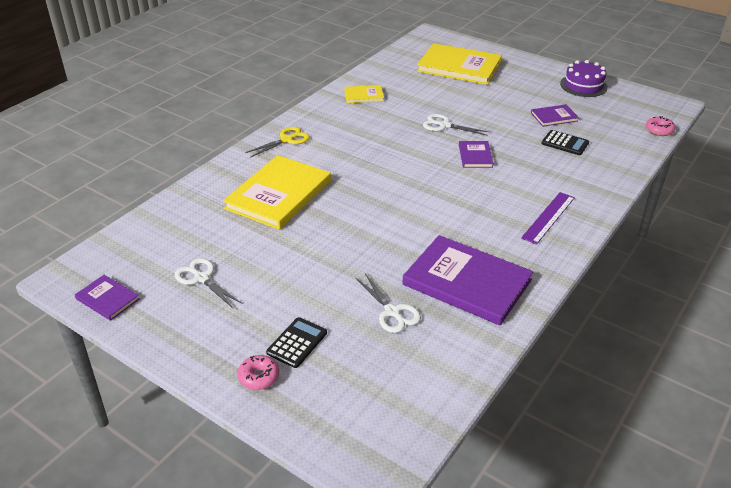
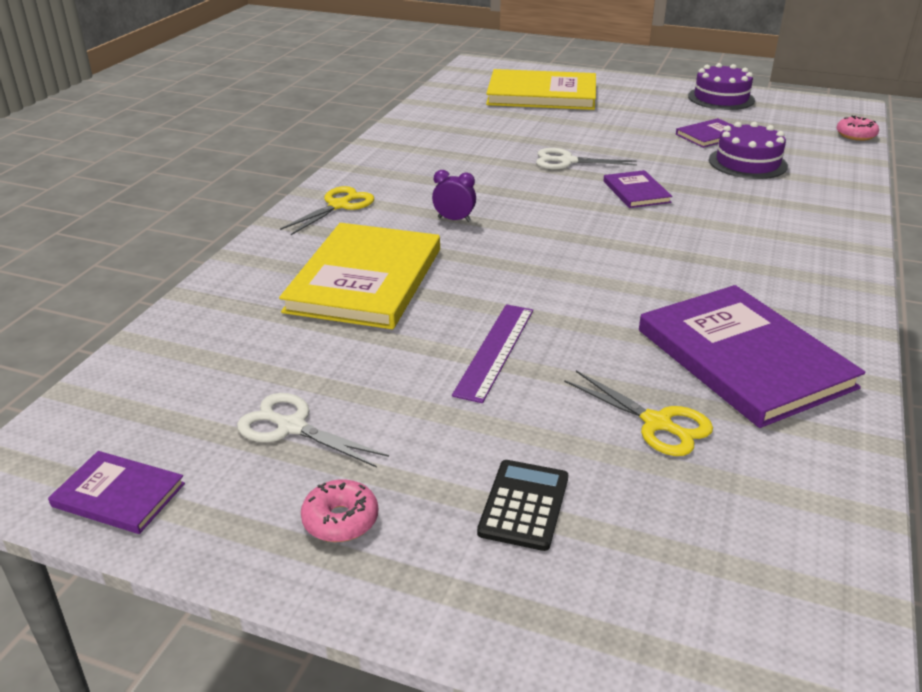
camera: 15 degrees left, 5 degrees down
(259, 377) = (486, 582): pink donut -> pink donut (340, 520)
(350, 160) = (454, 219): none -> purple clock
(364, 95) = (427, 139): yellow book -> none
(392, 312) = (657, 423): white scissors -> yellow scissors
(467, 282) = (744, 358): purple book -> purple book turned 45 degrees clockwise
(548, 217) = (795, 253): purple ruler -> purple ruler (494, 351)
(565, 143) = (747, 163): black calculator -> purple cake

